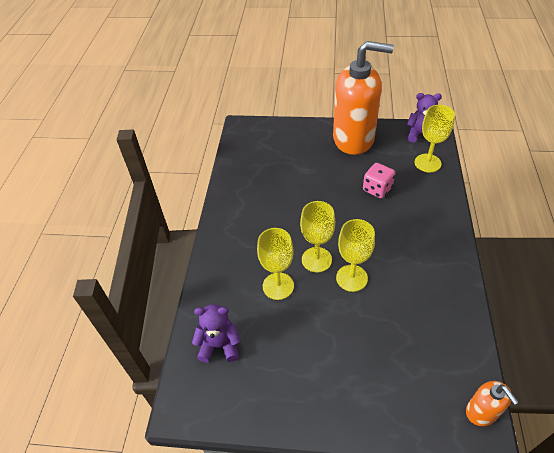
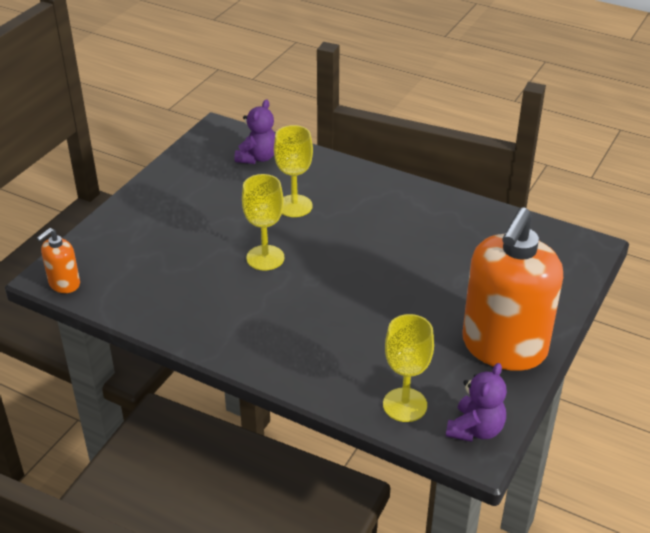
camera: 110 degrees right, 10 degrees down
(316, 259) = (308, 241): yellow goblet -> none
(377, 189) = (384, 330): pink dice -> none
(481, 412) = (64, 284): orange soap dispenser -> orange soap dispenser turned 45 degrees counterclockwise

